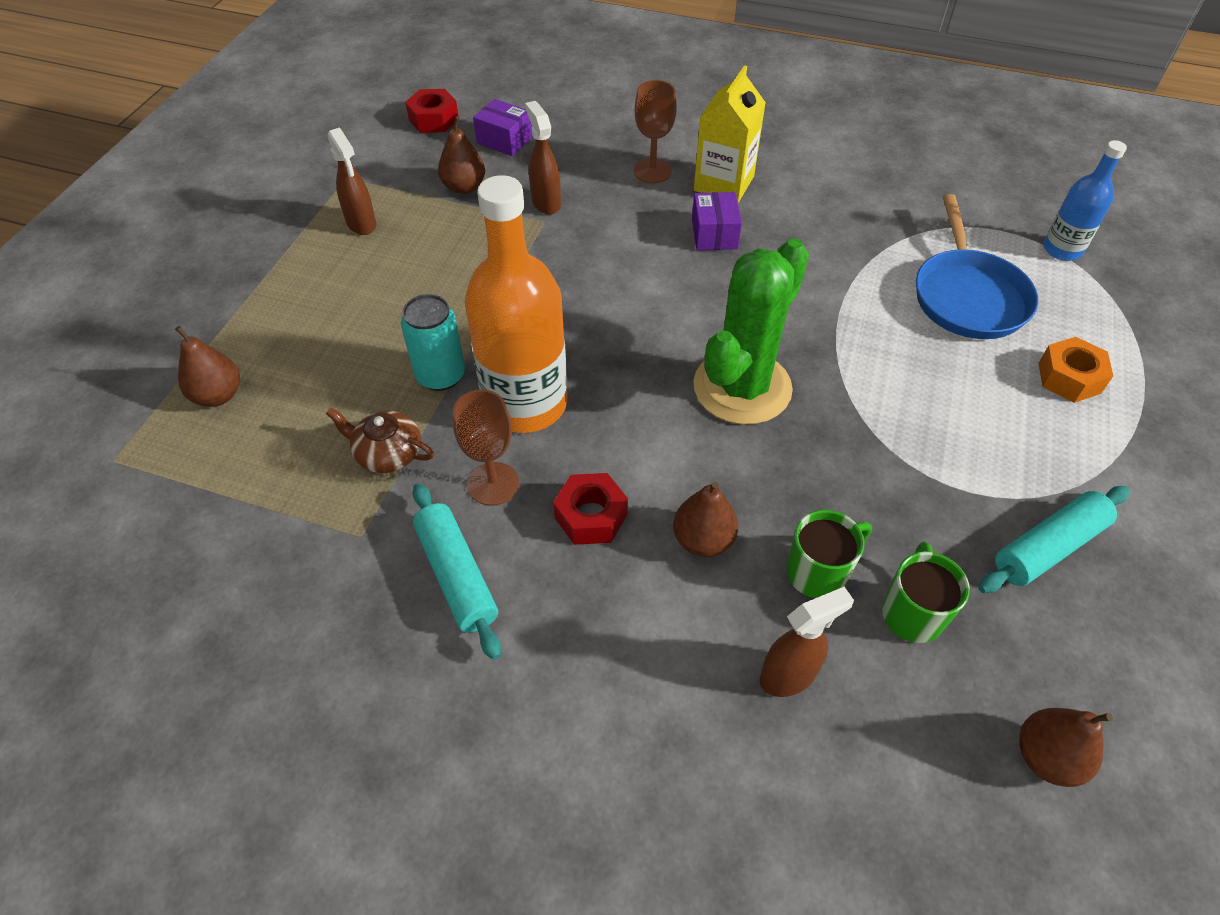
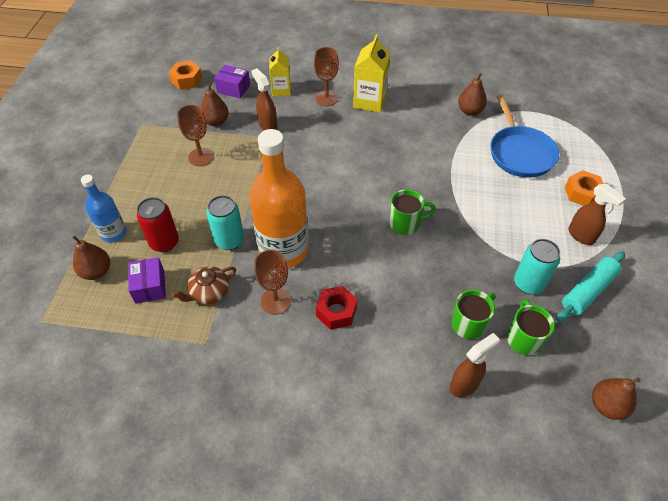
camera: 10 degrees left, 0 degrees up
(336, 365) = (164, 242): none -> red can
(362, 224) = (158, 152): brown spray bottle -> brown spray bottle (581, 236)
(388, 453) = (209, 292): brown teapot -> brown teapot turned 45 degrees counterclockwise
(427, 239) = (201, 157): none -> brown goblet
(434, 119) = (187, 80): red nut -> orange nut
(457, 575) = (267, 358): turquoise rolling pin -> none
(581, 150) = (281, 90): none -> yellow carton
(703, 540) = (402, 316): brown pear -> brown pear (470, 111)
(714, 234) = (370, 133): purple box -> purple box (150, 286)
(742, 387) = (405, 223): green cactus -> green mug
(940, 518) = (528, 283): none -> turquoise can
(1062, 249) = (565, 118): blue bottle -> blue bottle (113, 233)

